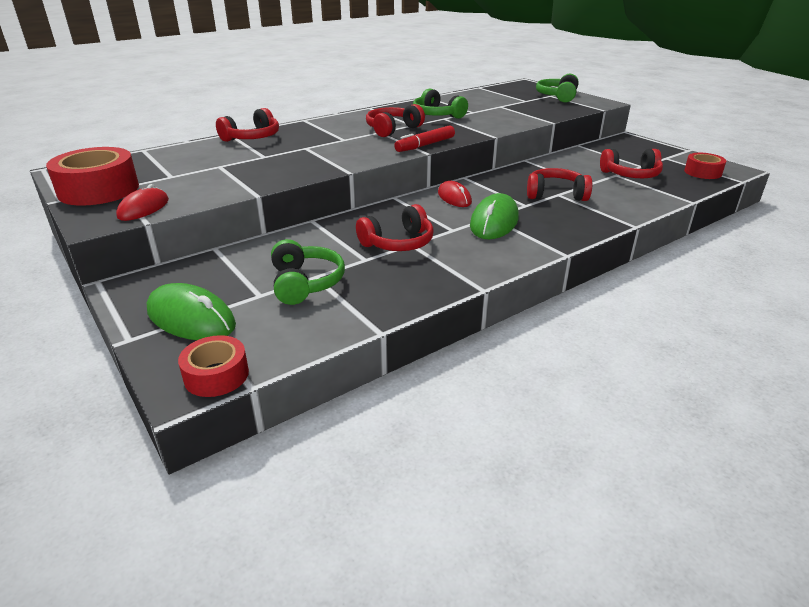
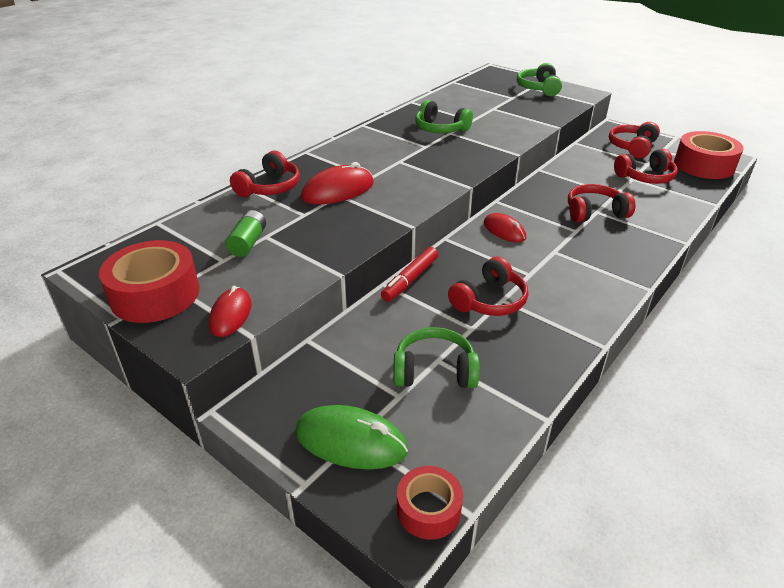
camera: 15 degrees left, 5 degrees up
(201, 168) = (248, 242): none -> green battery
(305, 283) = (434, 371): green headphones -> green headphones turned 60 degrees counterclockwise
(307, 145) = (338, 191): none -> red mouse
(392, 129) = (410, 156): red headphones -> red headphones (632, 147)
(425, 145) = (459, 175): red marker -> red marker (410, 280)
(494, 222) = (561, 257): green mouse -> none
(702, 172) = (704, 165): red tape -> red tape, size x1.72

